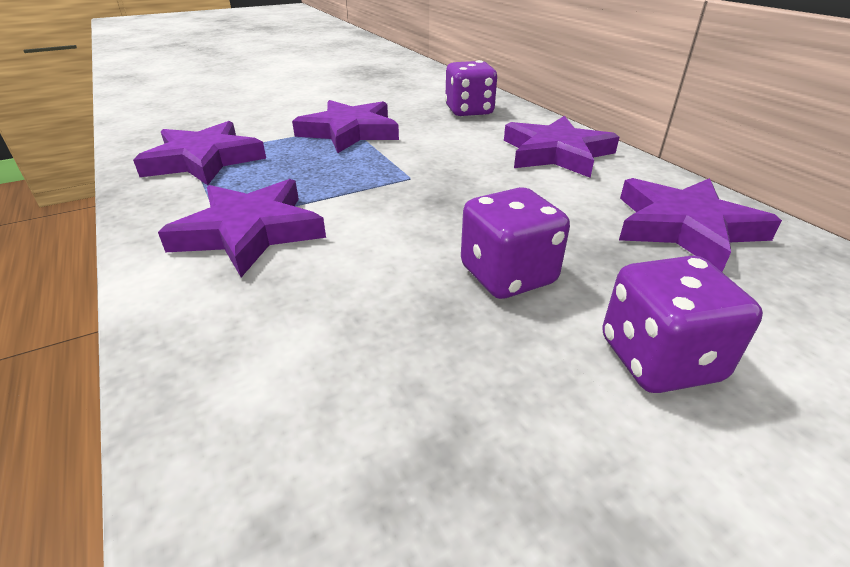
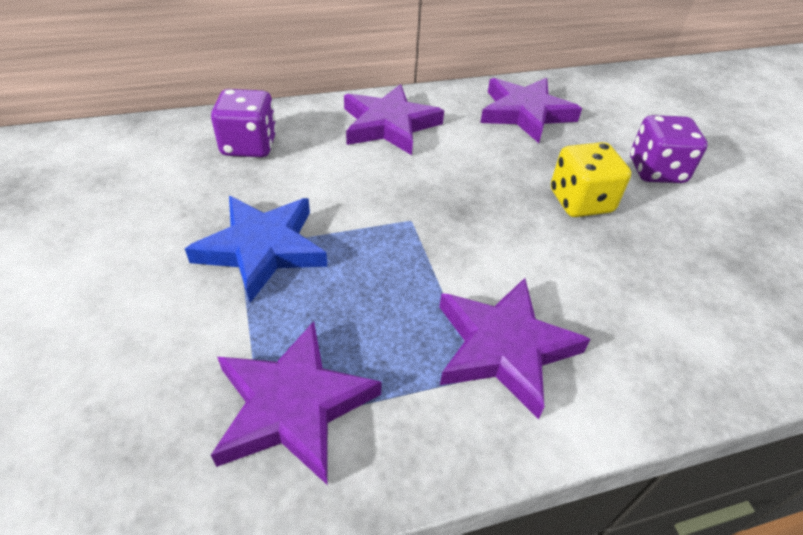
camera: 80 degrees left, 10 degrees up
(350, 132) = (262, 248): purple star -> blue star
(507, 275) = (580, 202): purple dice -> yellow dice

